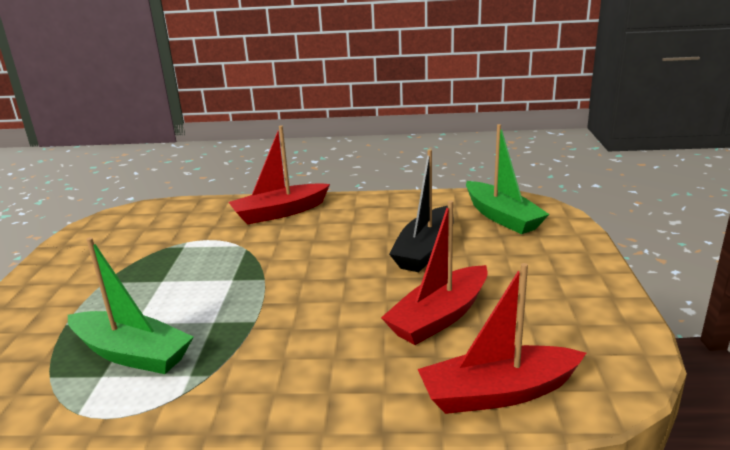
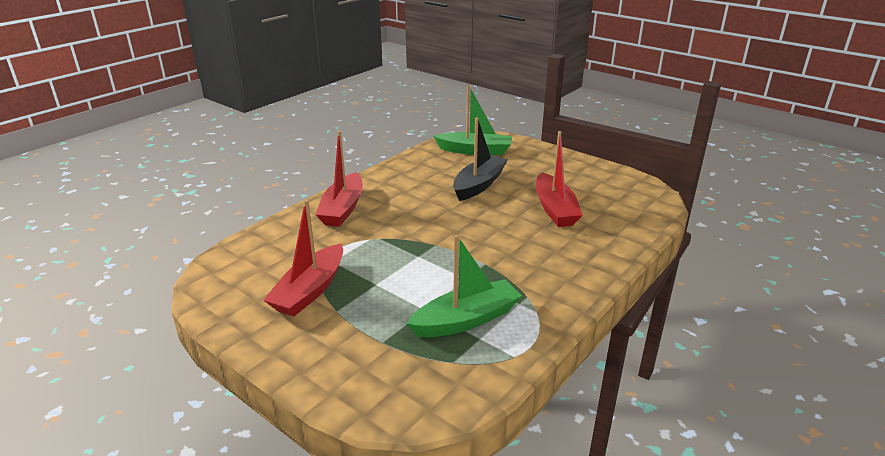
camera: 55 degrees left, 5 degrees up
(425, 250) = (479, 185): black boat -> black boat turned 120 degrees counterclockwise
(498, 393) = (634, 221): red boat -> red boat (310, 290)

